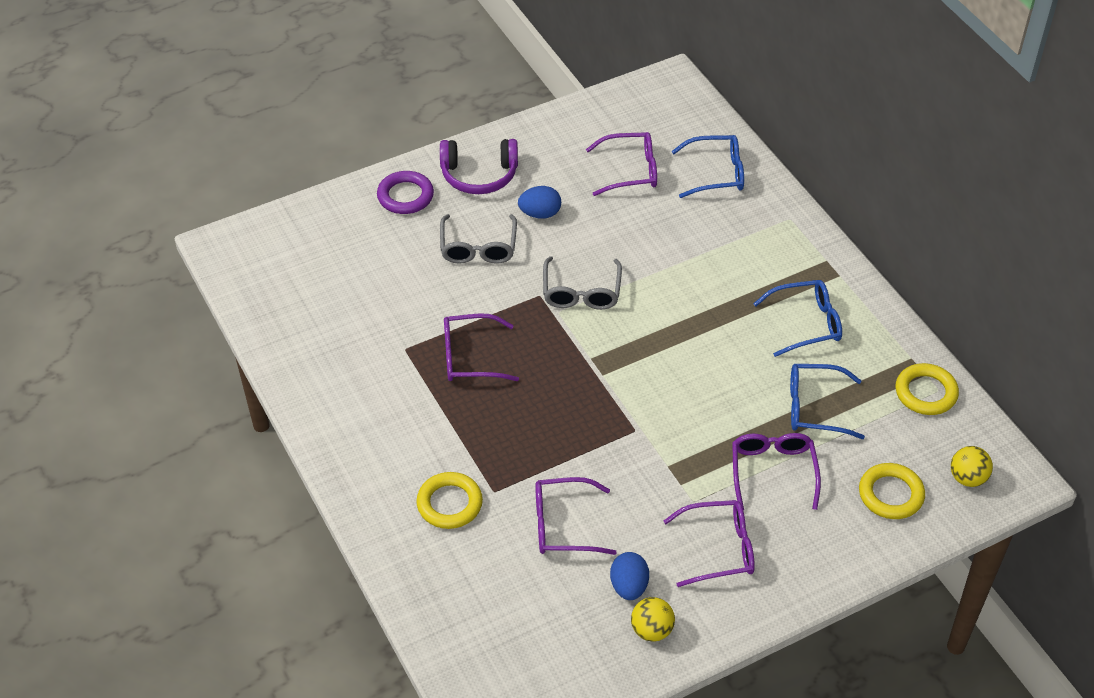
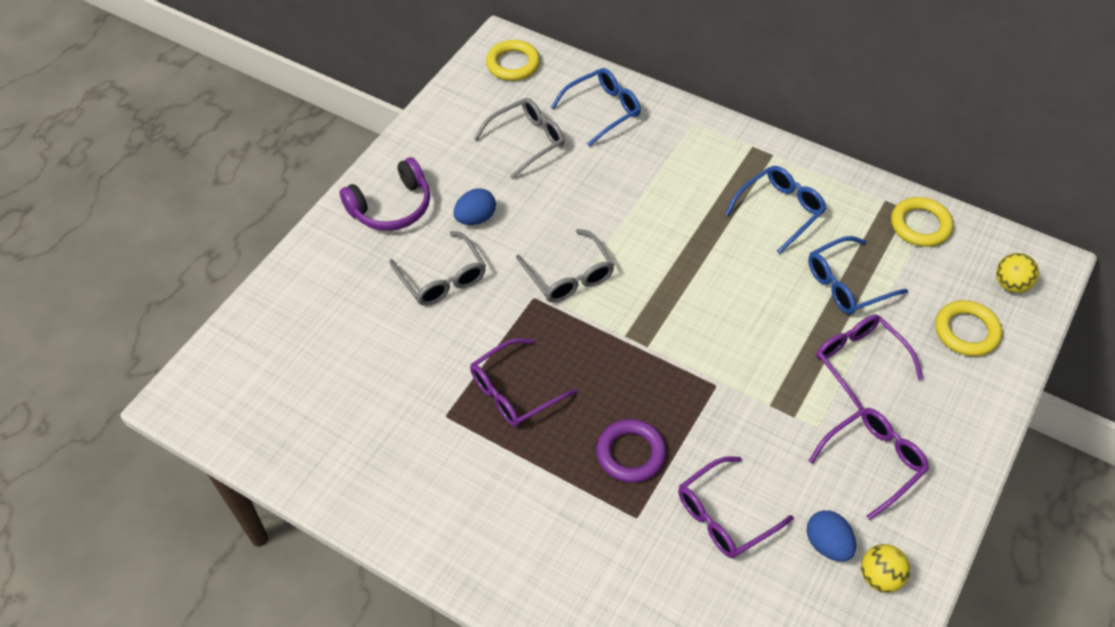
camera: 30 degrees left, 5 degrees up
(405, 196) = (335, 260): purple ring -> purple ring (630, 453)
(449, 504) = (605, 554): yellow ring -> yellow ring (513, 64)
(630, 171) = (527, 141): purple glasses -> grey glasses

